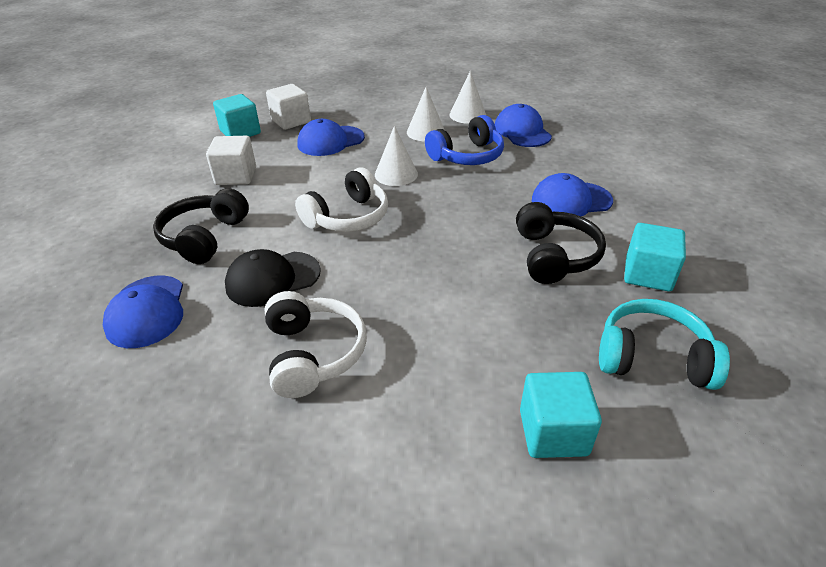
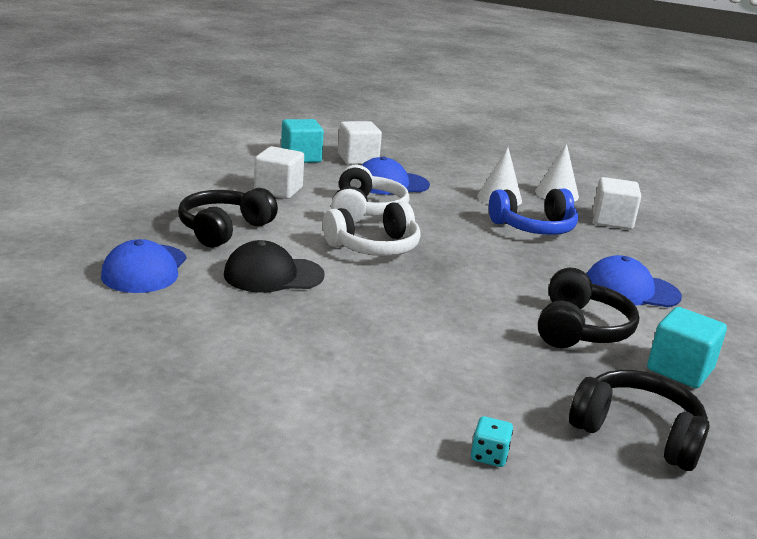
camera: 15 degrees right, 15 degrees down
(313, 354) = (282, 337): white headphones -> white headphones (365, 210)
(396, 174) = (445, 225): white cone -> none
(522, 131) = (612, 221): blue cap -> white cube
(553, 432) = (489, 455): turquoise cube -> turquoise dice
(652, 358) = (637, 433): turquoise headphones -> black headphones

